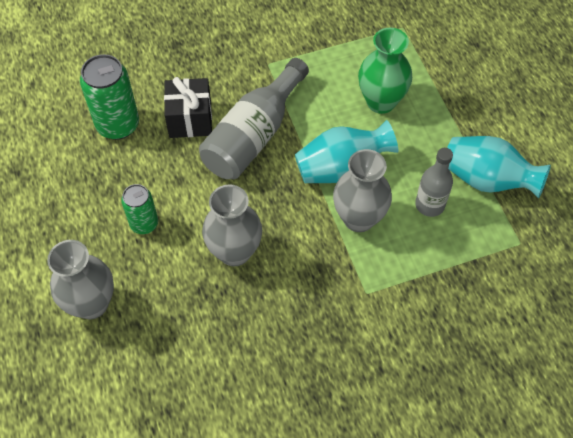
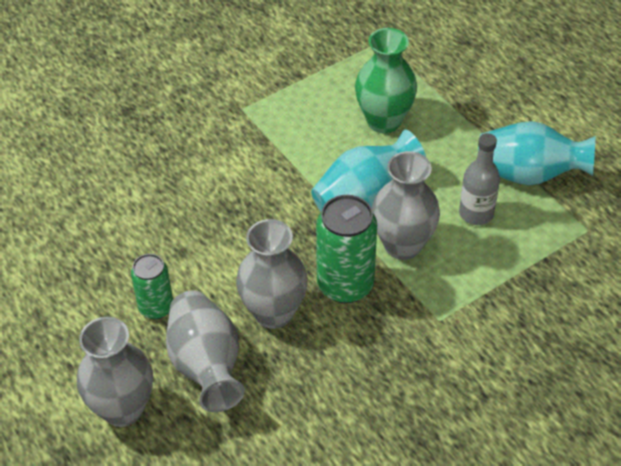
camera: 15 degrees left, 10 degrees down
(118, 125) = (87, 209): green can -> green can (345, 285)
(167, 284) = (206, 365): none -> grey vase
(190, 119) = (172, 185): black gift -> none
(253, 135) = (252, 186): grey bottle -> none

